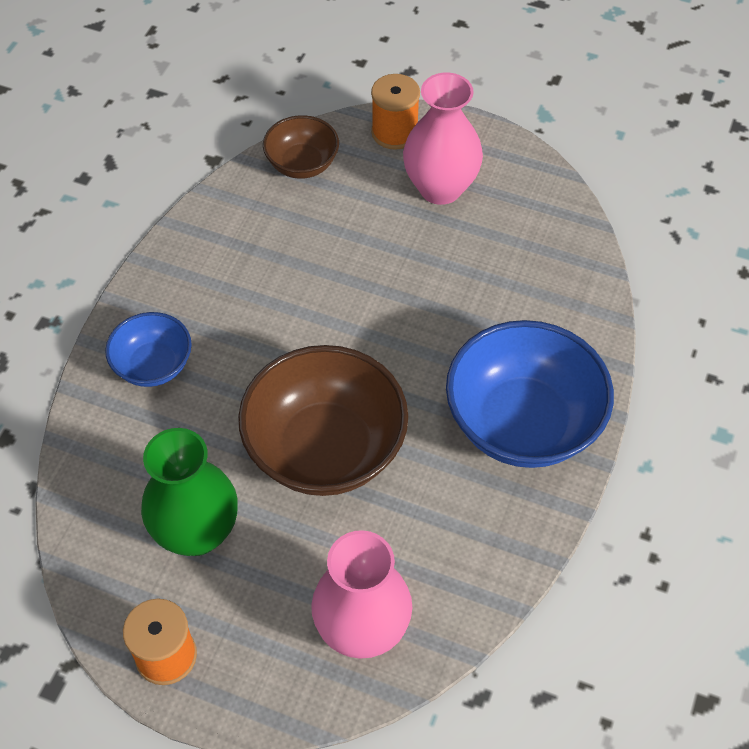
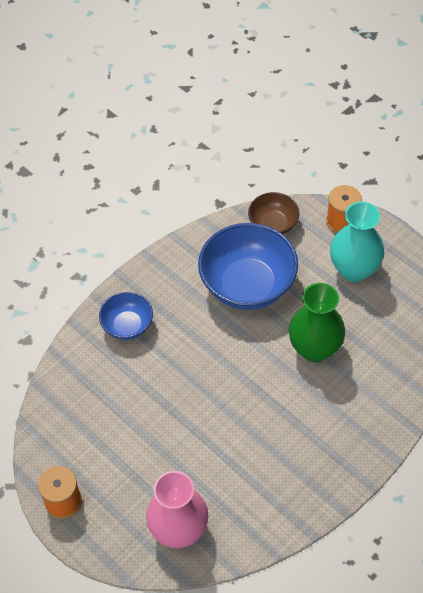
camera: 25 degrees right, 0 degrees up
(197, 532) = (110, 436): green vase -> green vase (315, 349)
(325, 449) = (206, 414): brown bowl -> none
(440, 188) = (354, 269): pink vase -> turquoise vase
(522, 423) = (333, 442): blue bowl -> blue bowl (247, 285)

